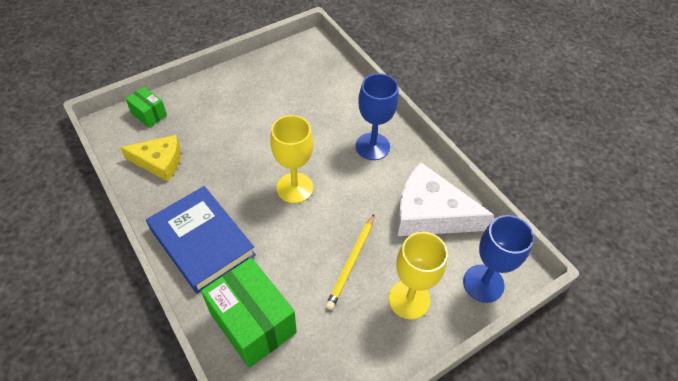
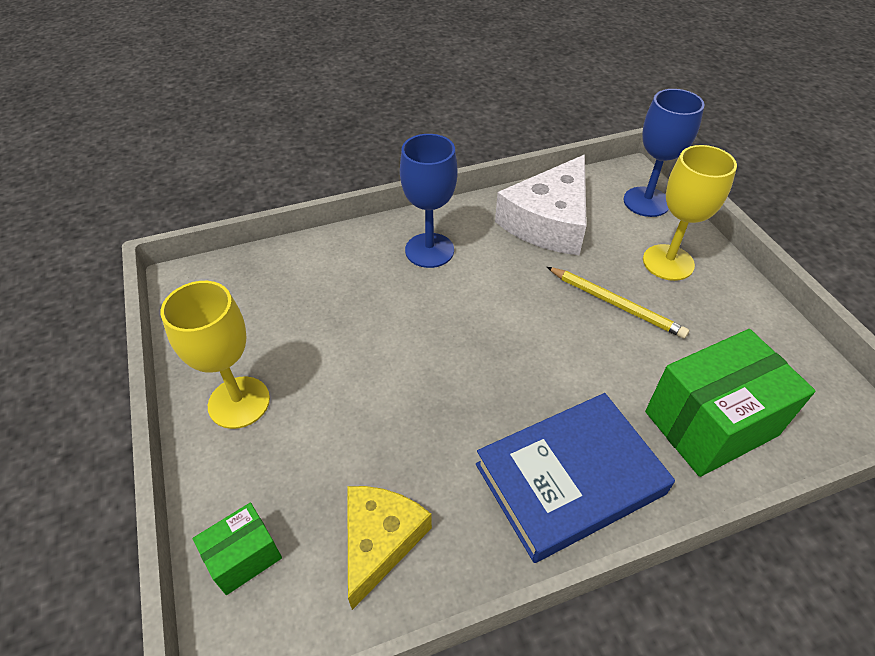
camera: 75 degrees left, 5 degrees down
(295, 188) = (484, 345): yellow goblet -> yellow goblet (239, 402)

